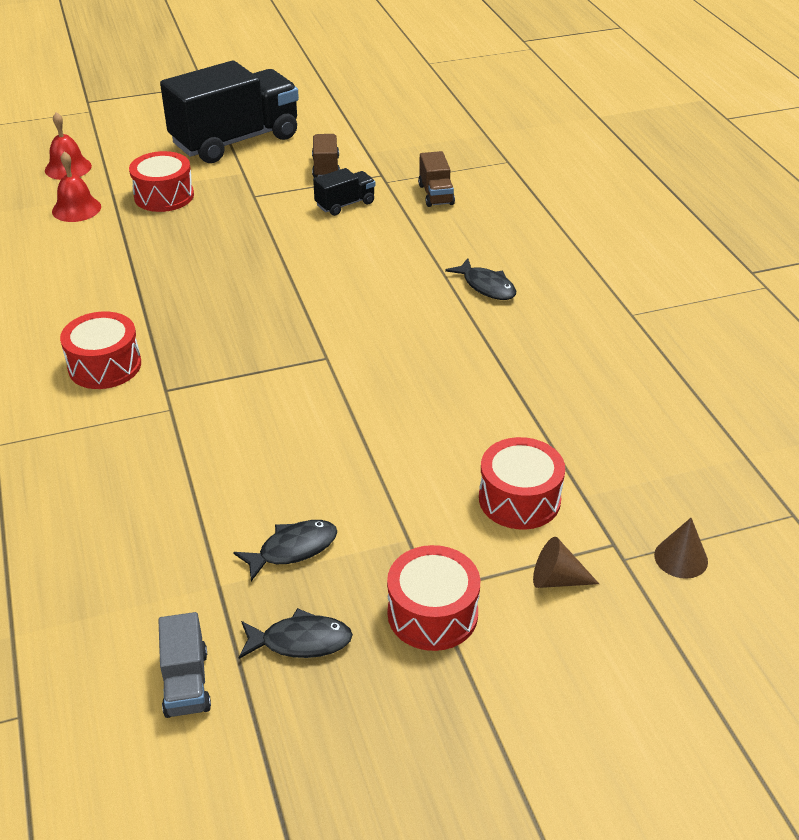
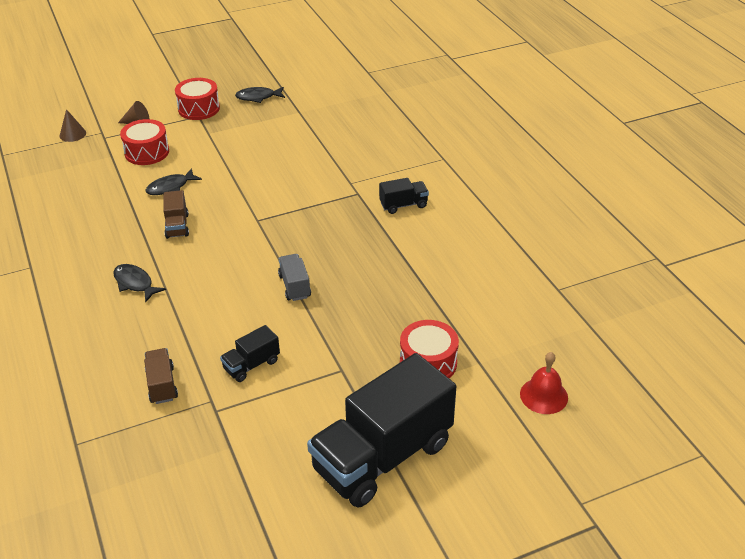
camera: 175 degrees right, 0 degrees up
(76, 209) = (502, 340): red bell -> none
(105, 366) = (403, 205): red drum -> black truck
(186, 683) = (304, 83): grey truck -> grey truck (294, 286)
(293, 549) = (266, 126): black fish -> black fish (170, 187)
(326, 167) = (274, 417): brown truck -> brown truck (177, 226)

